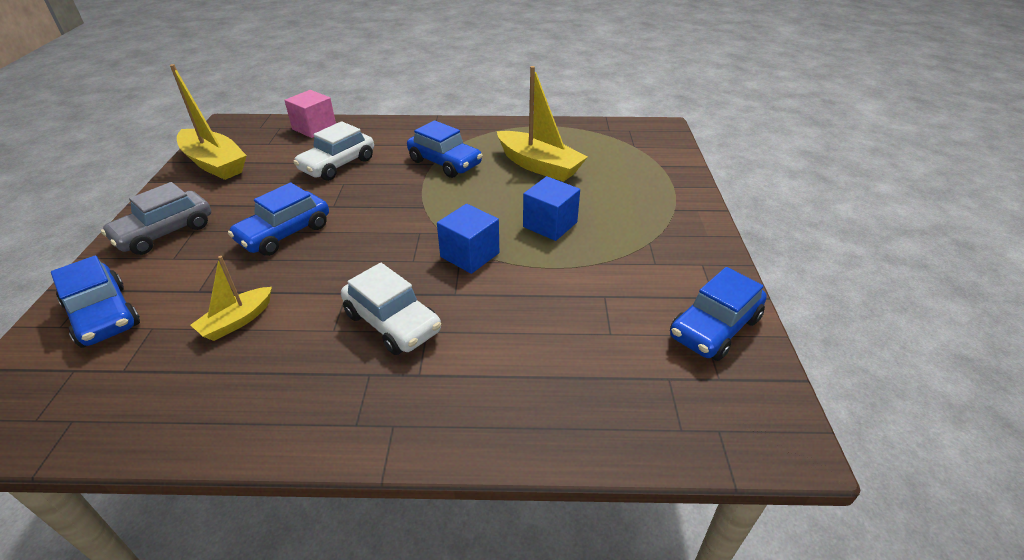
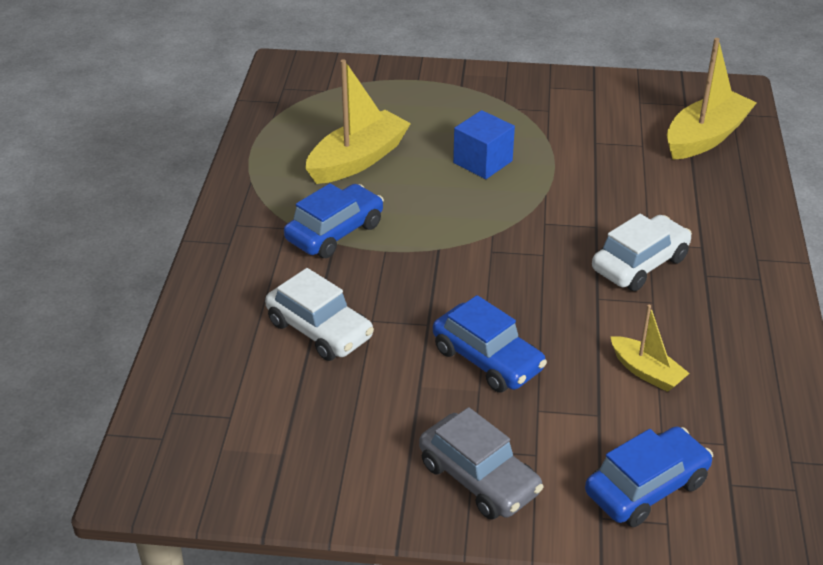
camera: 85 degrees left, 0 degrees up
(214, 164) = (287, 469): yellow boat -> yellow boat (705, 137)
(314, 128) = (189, 368): pink cube -> none
(469, 255) = (534, 216): blue cube -> none
(714, 328) = (631, 96): blue car -> none

